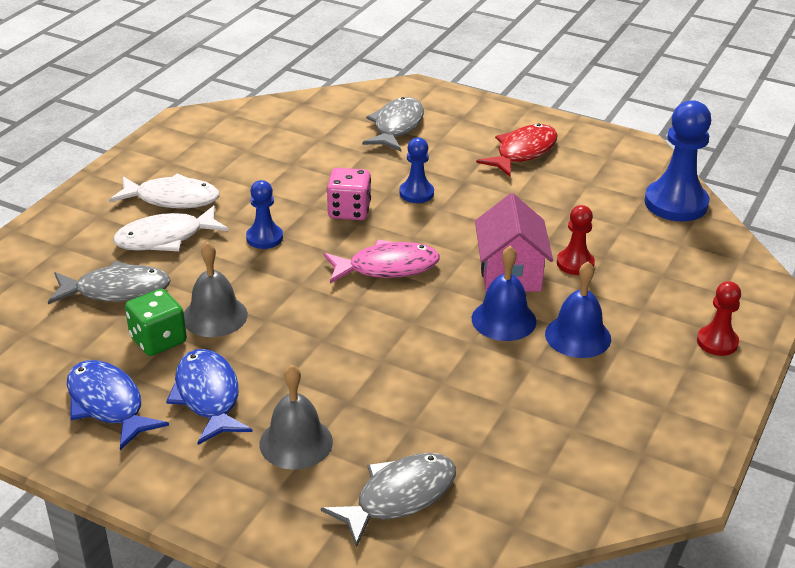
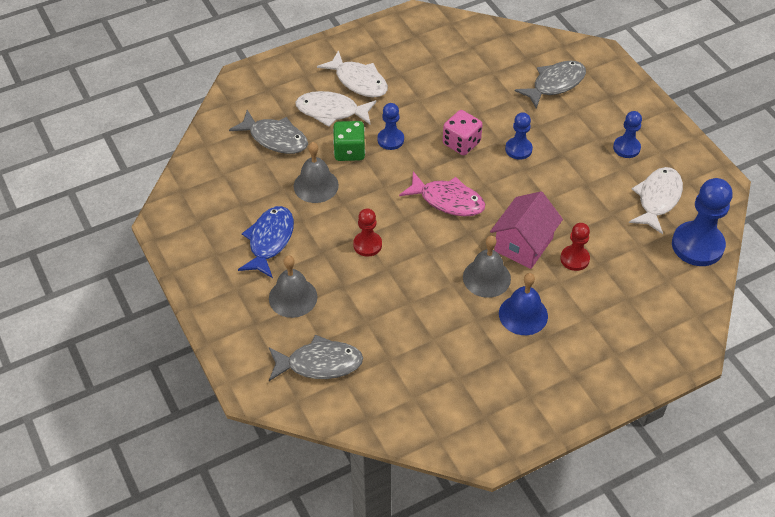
camera: 35 degrees right, 15 degrees up
(108, 404) = (214, 217): blue fish -> none
(158, 340) = (272, 187): green dice -> green dice (349, 151)
(503, 320) = (486, 278): blue bell -> grey bell
(523, 152) = (626, 148): red fish -> blue pawn
(598, 181) = (657, 199): none -> white fish
(717, 342) = (612, 368): red pawn -> red pawn (367, 245)

